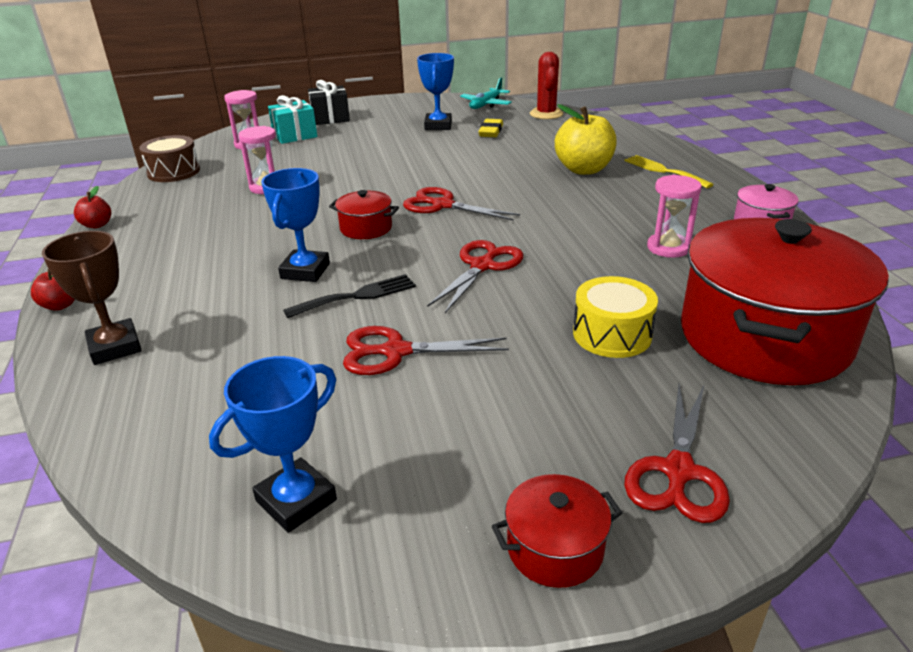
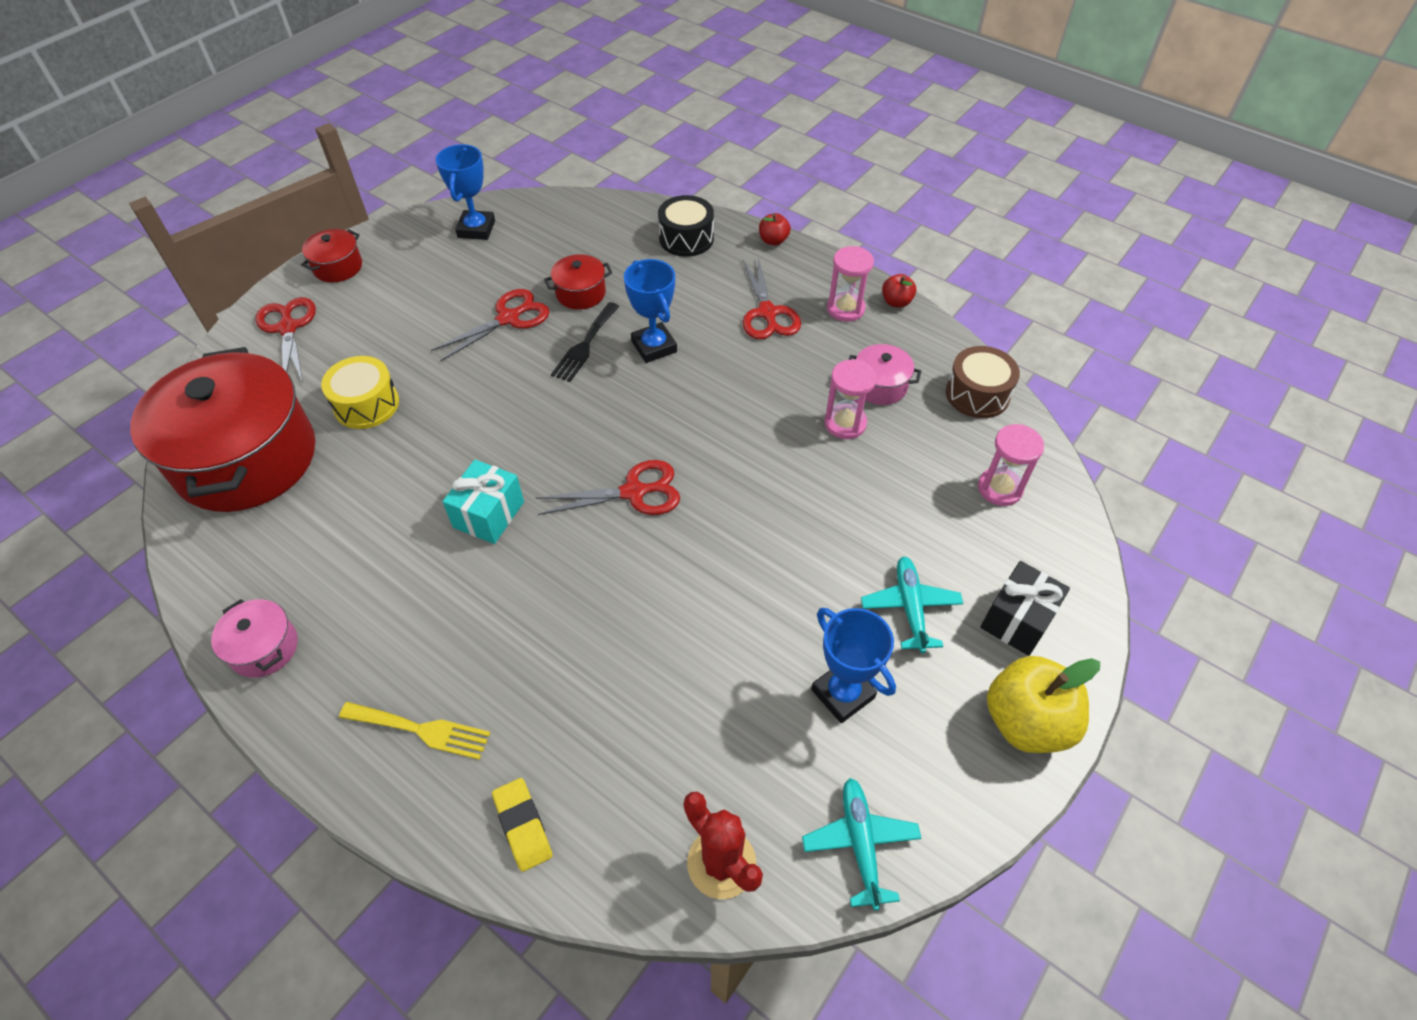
camera: 140 degrees right, 20 degrees up
(115, 347) = (686, 238): brown trophy -> black drum
(211, 193) = (880, 386): none -> pink pot
(295, 136) = (984, 541): turquoise gift -> turquoise gift (489, 514)
(366, 228) = (668, 418): red pot -> red pot (581, 293)
(367, 132) = (910, 607): none -> turquoise plane
(482, 266) = (517, 424): red scissors -> red scissors (767, 313)
(491, 131) = (747, 721): yellow eraser -> yellow eraser (523, 826)
(583, 169) = (531, 669): yellow apple -> yellow apple (1026, 721)
(668, 248) = (357, 541): pink hourglass -> pink hourglass (845, 309)

